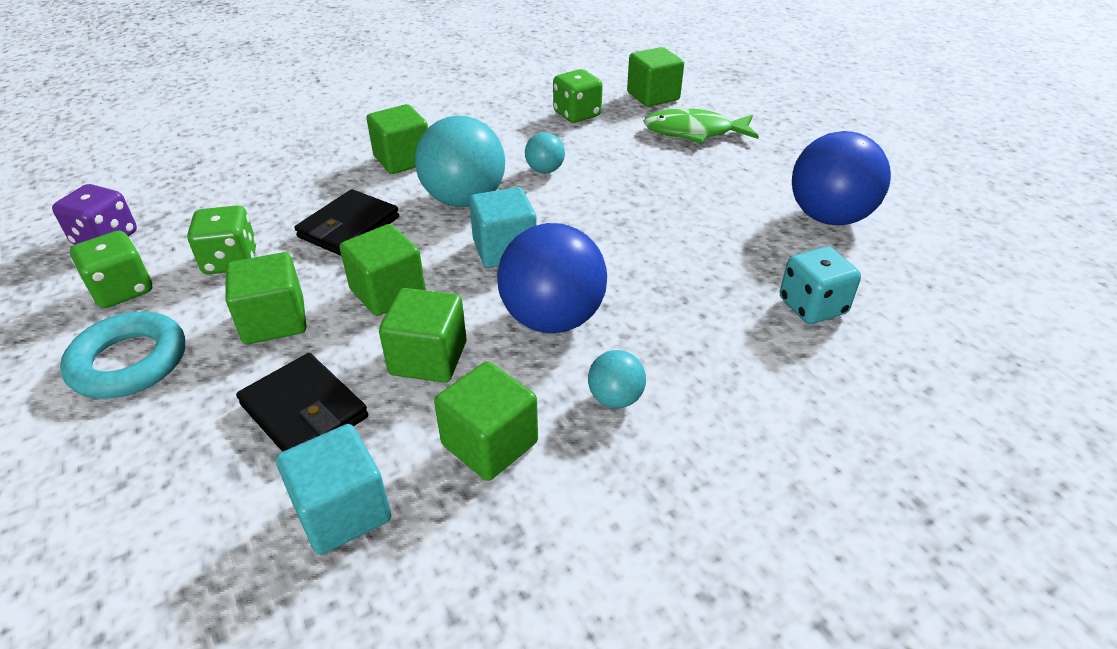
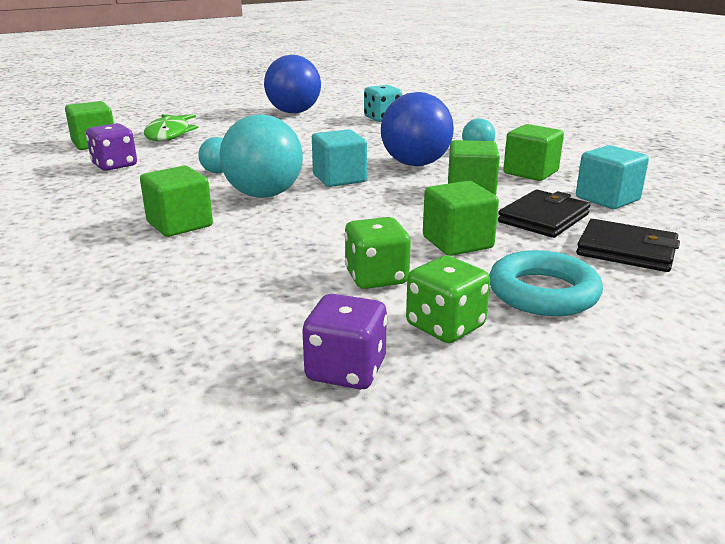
camera: 95 degrees left, 15 degrees down
(349, 227) = (310, 233): black wallet -> black wallet (626, 250)
(388, 292) = (404, 208): green cube -> none
(577, 114) = (114, 165): green dice -> purple dice

